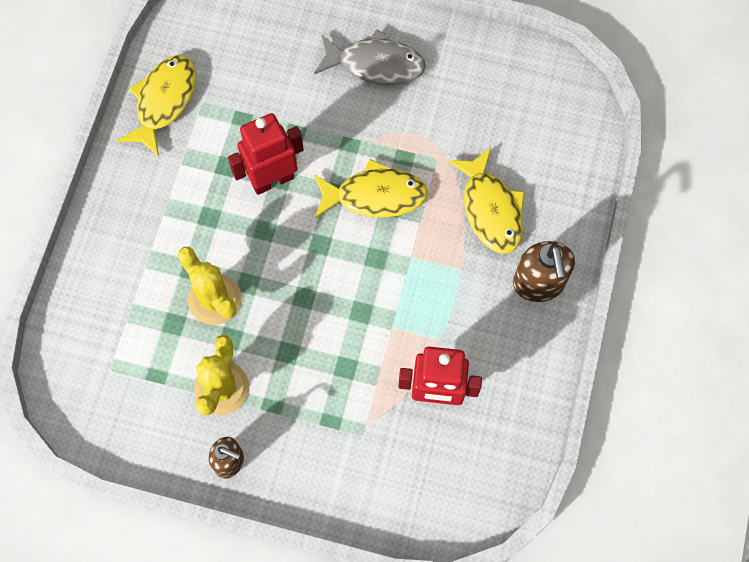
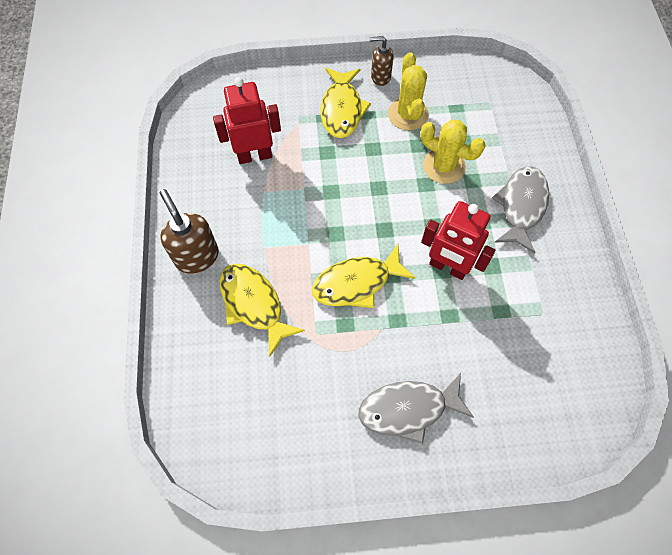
camera: 160 degrees right, 5 degrees down
(155, 219) = (521, 206): none -> grey fish
(164, 102) = (576, 303): yellow fish -> yellow fish (342, 109)
(272, 180) = (447, 267): red robot -> red robot turned 75 degrees clockwise

